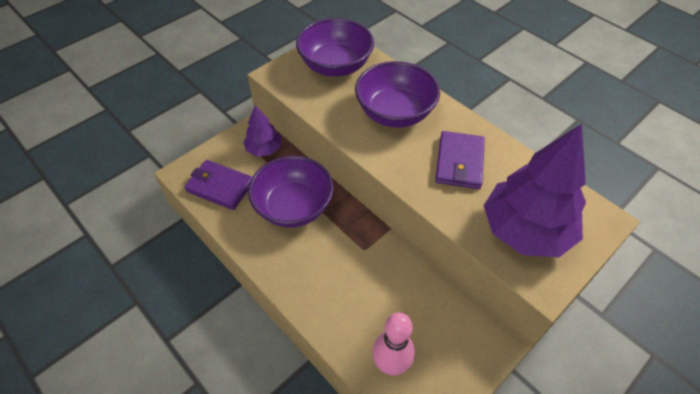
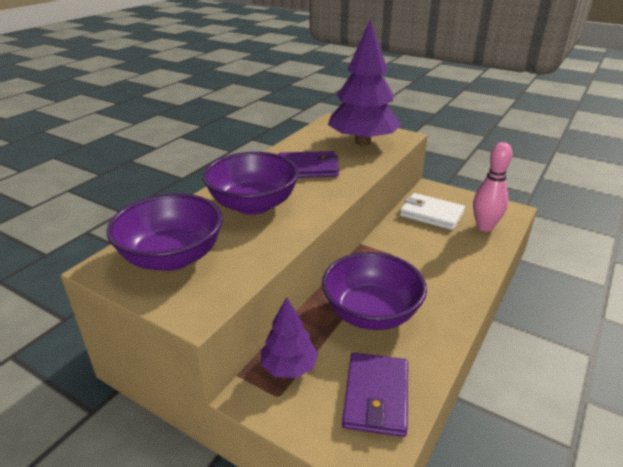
camera: 105 degrees left, 20 degrees down
(431, 316) = (431, 214): none -> white wallet

